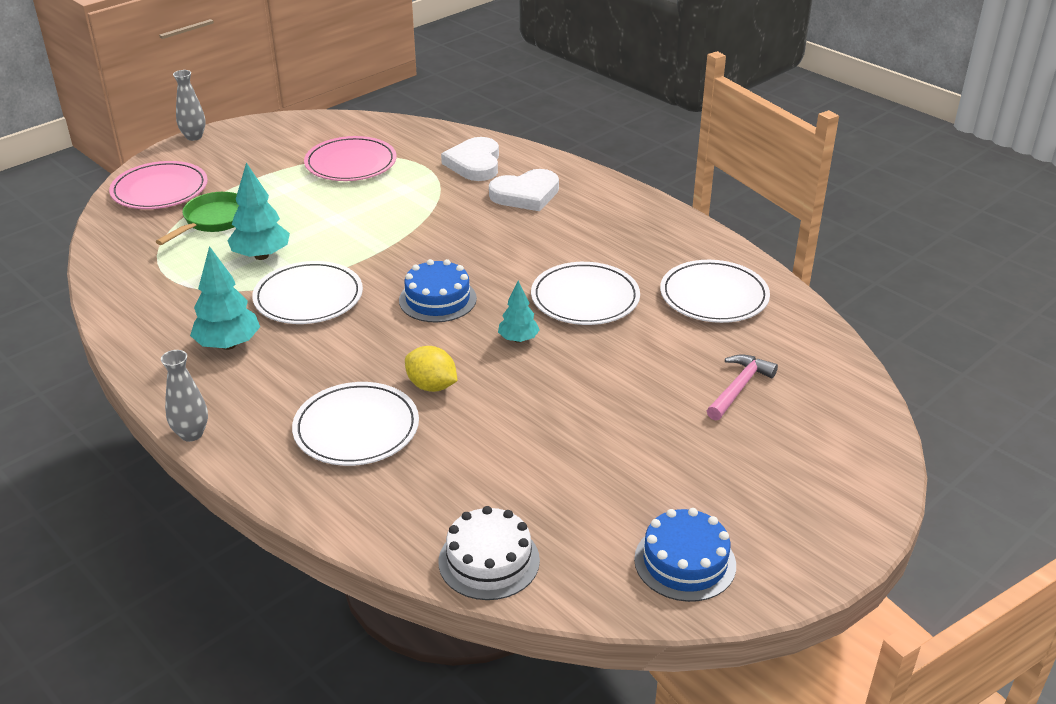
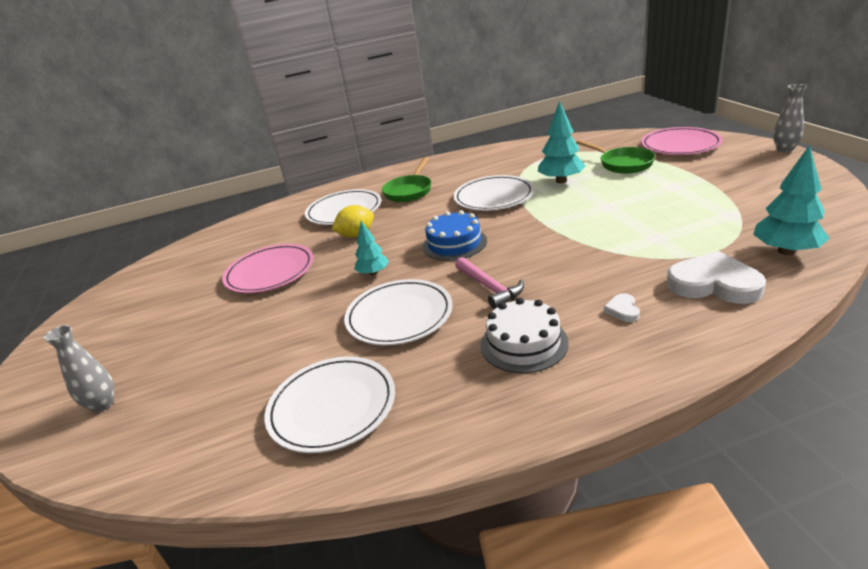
camera: 120 degrees right, 5 degrees down
(191, 434) = (387, 171): grey vase -> grey vase (103, 404)
(228, 345) = (459, 175): turquoise tree -> turquoise tree (786, 251)
(284, 380) = (409, 191): none -> green pan
(351, 163) = (721, 214): pink plate -> pink plate (270, 272)
(489, 561) = (205, 242): white cake -> white cake (524, 343)
(526, 194) = (623, 310): white heart -> white heart, size x0.44
(685, 562) = (115, 304): blue cake -> none
(739, 388) = (201, 377): pink hammer -> pink hammer (489, 287)

